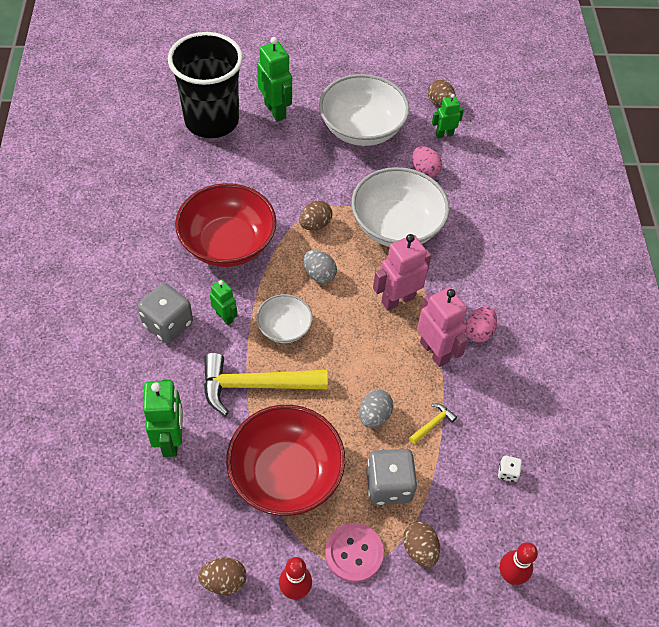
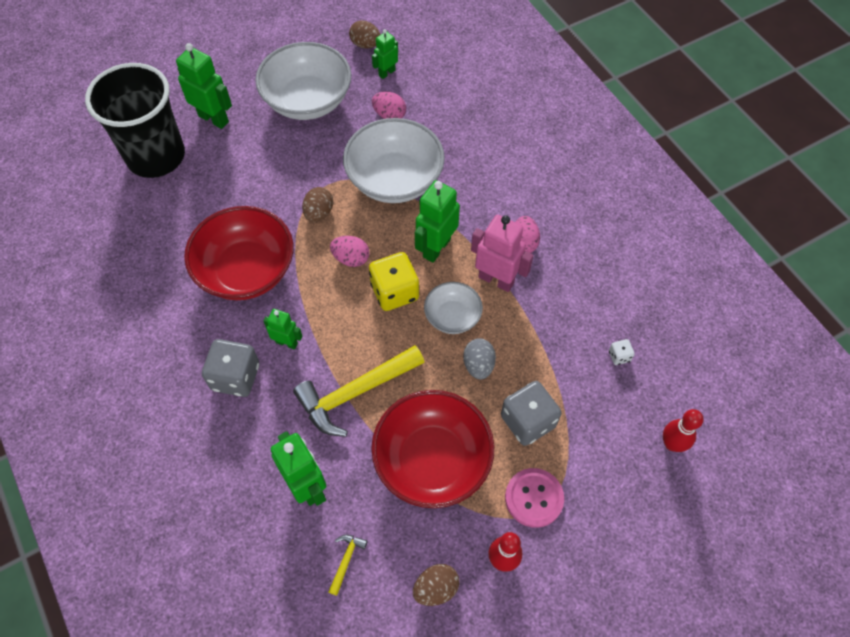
camera: 25 degrees left, 5 degrees up
(284, 328) = (349, 325): white bowl -> white bowl (452, 316)
(319, 274) = (351, 259): grey egg -> pink egg
(339, 319) = (394, 292): none -> yellow dice
(398, 299) = (436, 248): pink robot -> green robot
(419, 549) = (586, 463): brown egg -> none
(433, 424) = (532, 346): yellow hammer -> yellow hammer (346, 560)

